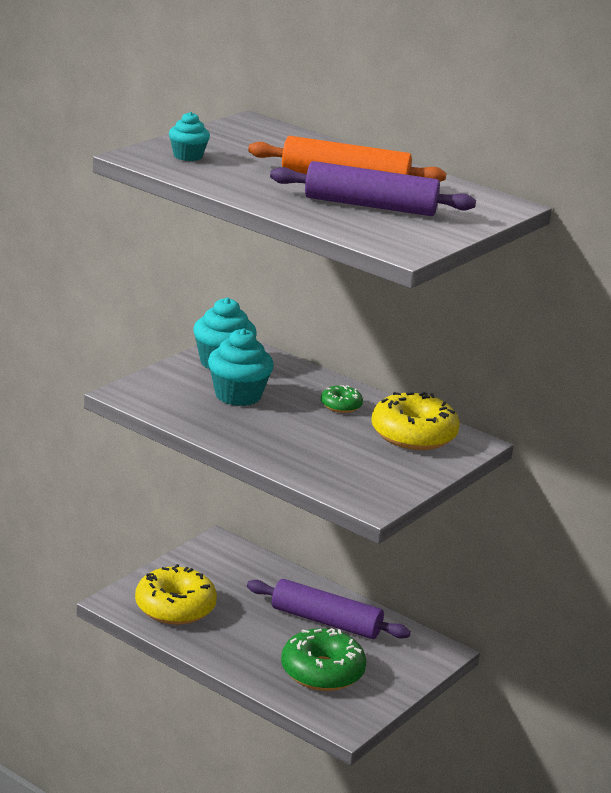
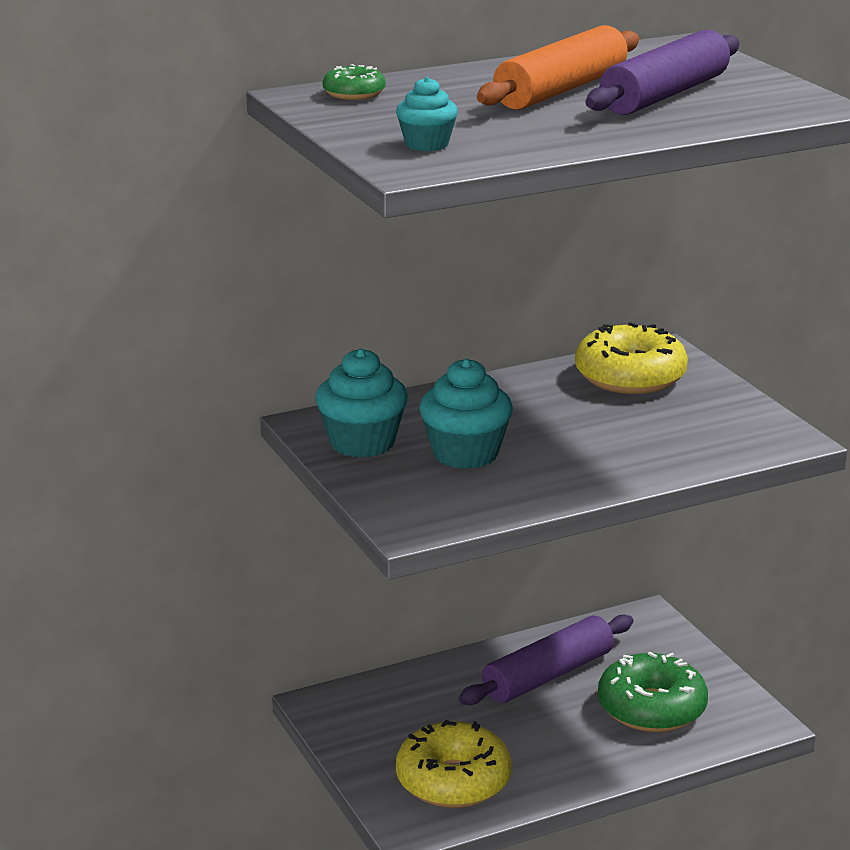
camera: 60 degrees left, 0 degrees up
(341, 405) = (531, 399): green donut -> green donut (354, 93)

